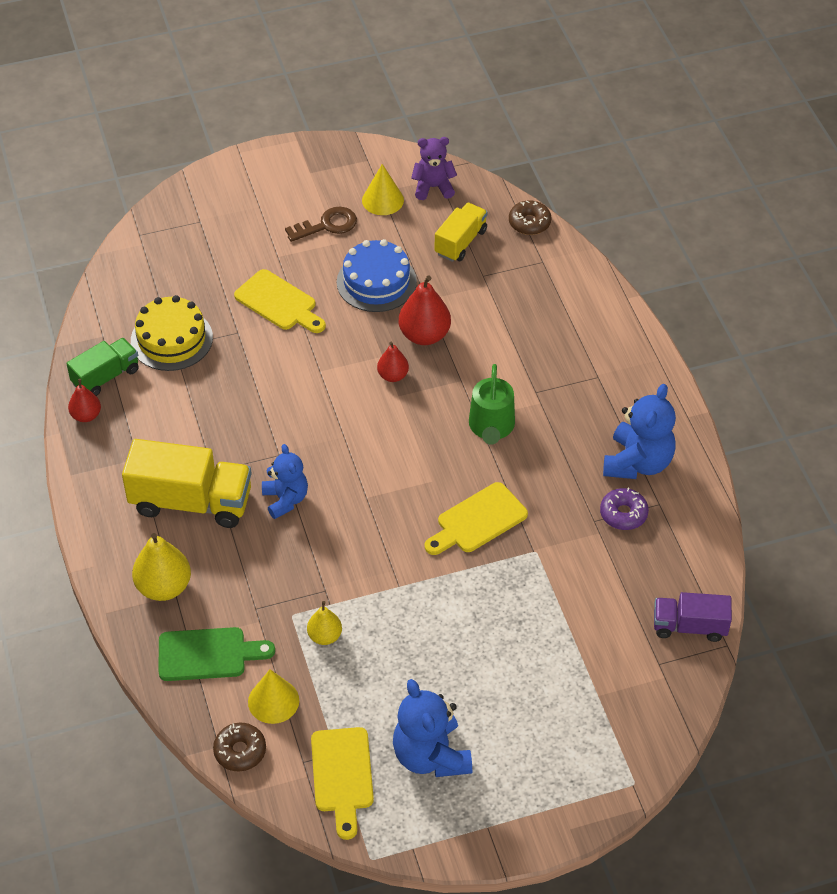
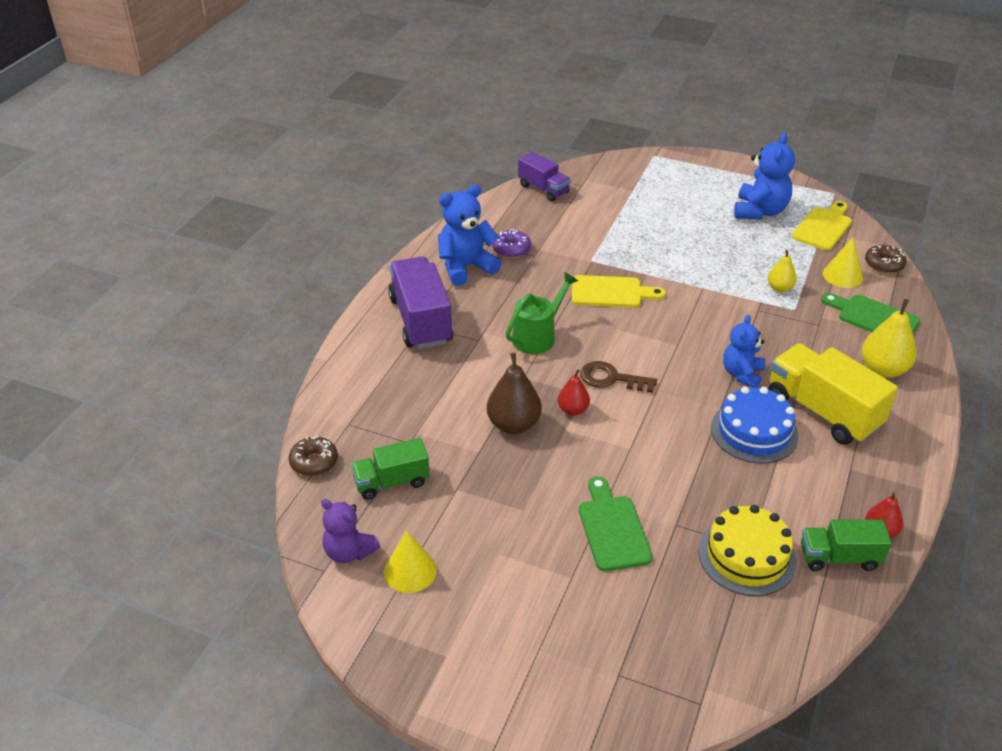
camera: 140 degrees left, 10 degrees down
(279, 303) = (612, 529): yellow cutting board -> green cutting board
(327, 225) = (491, 579): brown key -> brown key (611, 379)
(376, 282) = (504, 493): blue cake -> blue cake (754, 432)
(424, 335) = (514, 425): red pear -> brown pear
(460, 242) = (391, 482): yellow truck -> green truck
(604, 380) = (421, 320): none -> purple truck

